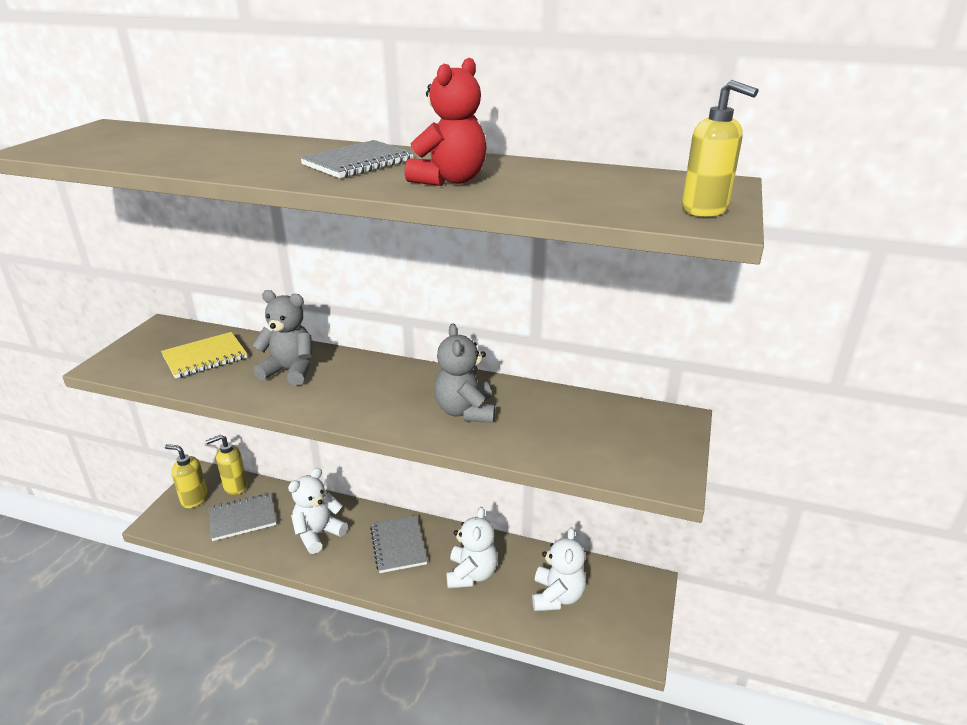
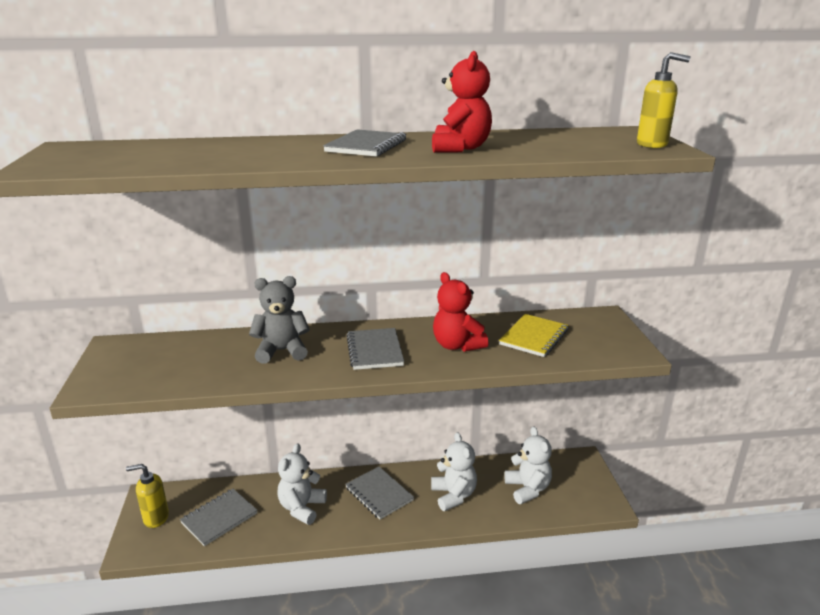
camera: 25 degrees left, 5 degrees down
(205, 357) = (188, 359): yellow notebook -> yellow notebook (534, 337)
(235, 486) = (190, 495): yellow soap dispenser -> none
(375, 394) = (374, 351): none -> grey notebook
(465, 411) = (457, 345): grey teddy bear -> red teddy bear

